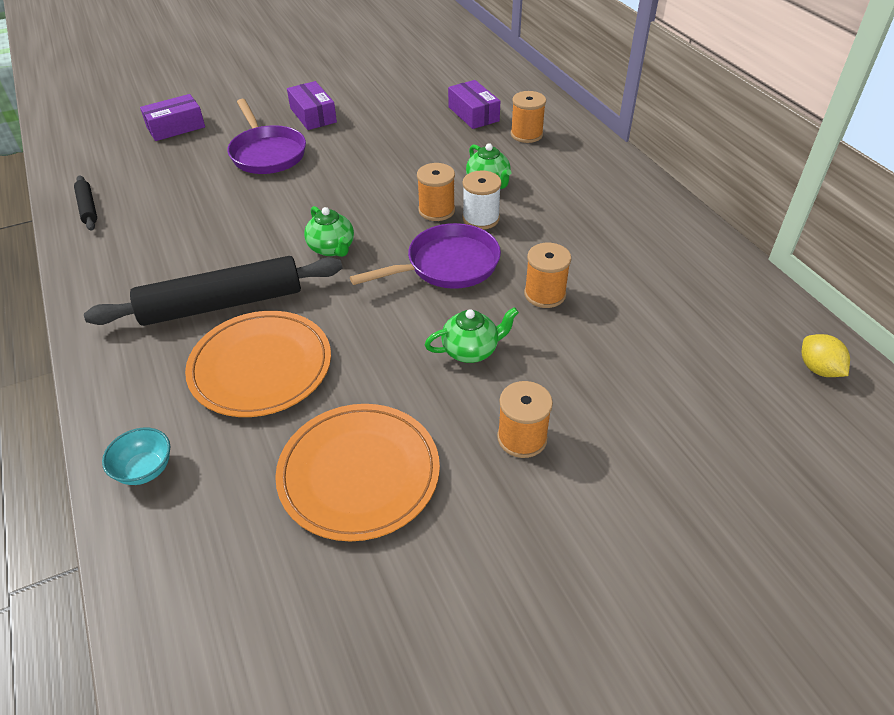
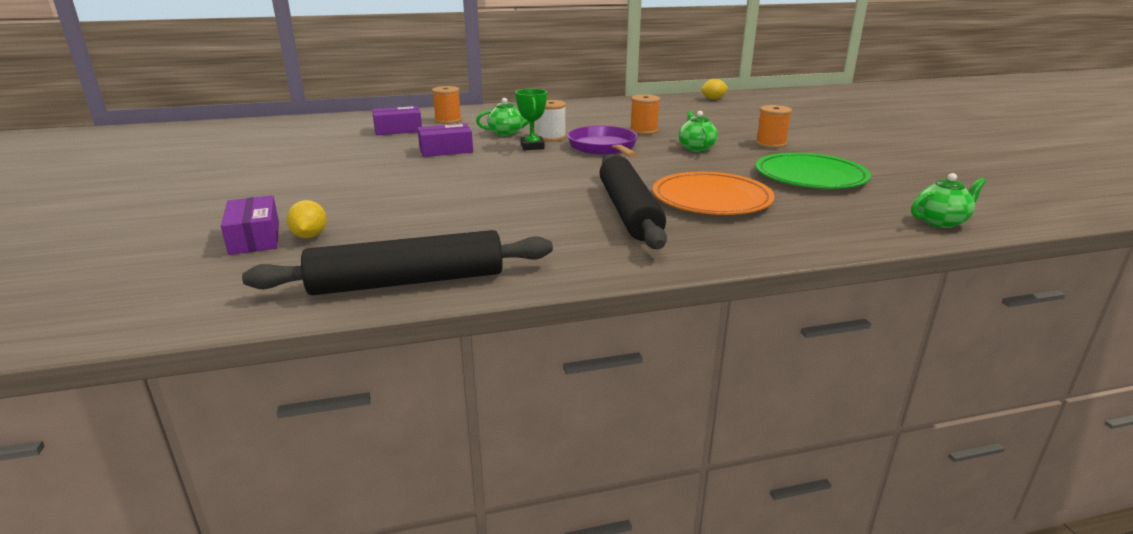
camera: 80 degrees left, 20 degrees down
(88, 208) = (407, 281): black rolling pin -> black rolling pin, size x2.19
(145, 469) = (830, 234): turquoise bowl -> none
(176, 147) = (310, 236): none -> yellow lemon
(267, 153) = (379, 195): purple pan -> none
(313, 115) = (323, 176): purple box -> purple box (446, 150)
(332, 248) = (565, 176): green teapot -> green teapot (940, 222)
(359, 473) = (810, 176): orange plate -> green plate
(436, 210) = (532, 146): orange spool -> green trophy

